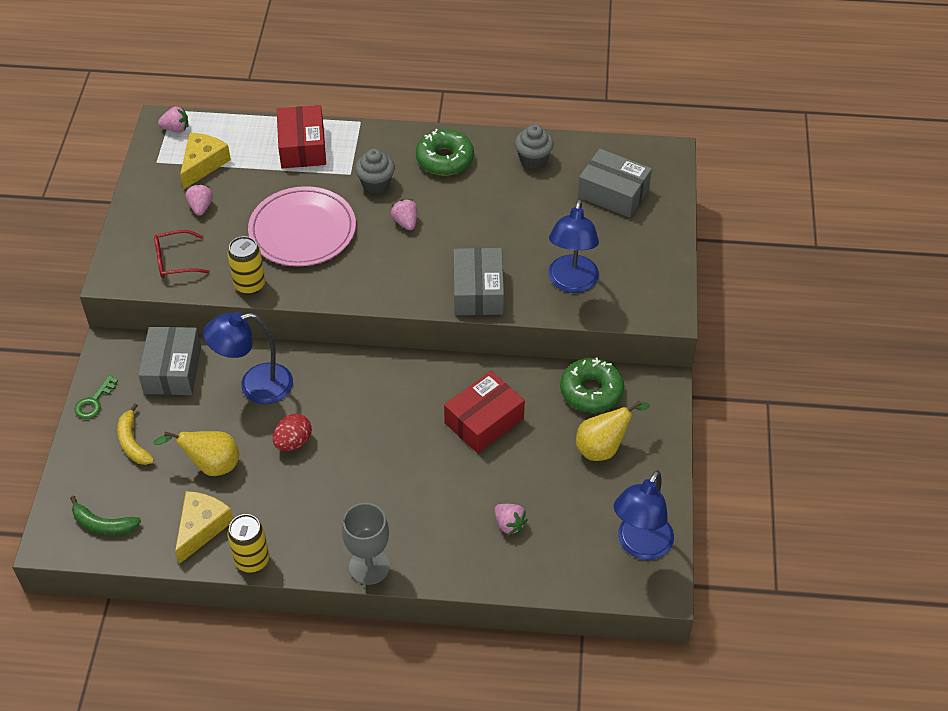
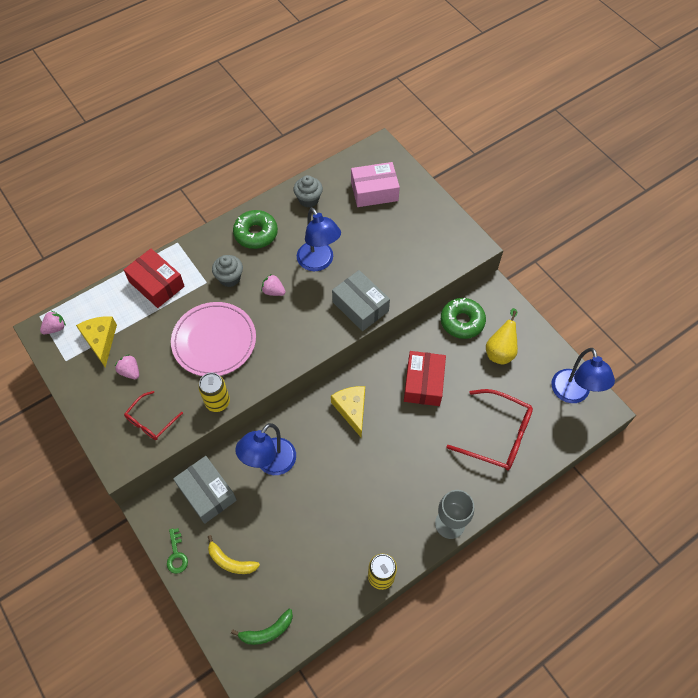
camera: 40 degrees left, 10 degrees up
(201, 527) = (330, 581): yellow cheese -> yellow cheese (352, 409)
(211, 465) = (295, 537): yellow pear -> none
(293, 442) = (329, 481): red egg -> none
(509, 524) = (497, 435): pink strawberry -> red glasses
(571, 283) = (406, 264): blue lamp -> blue lamp (319, 262)
(613, 193) = (374, 191): grey box -> pink box

